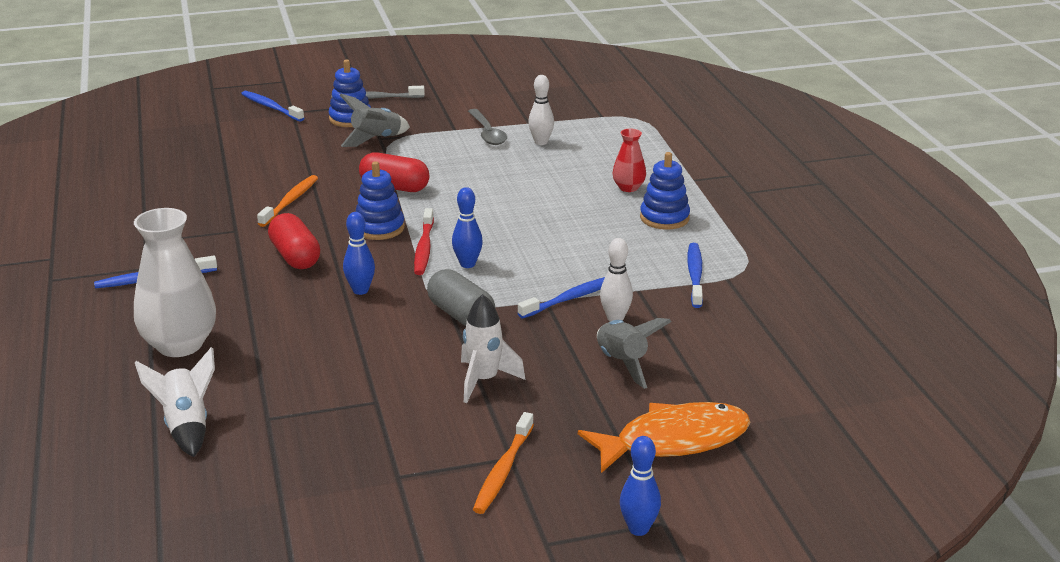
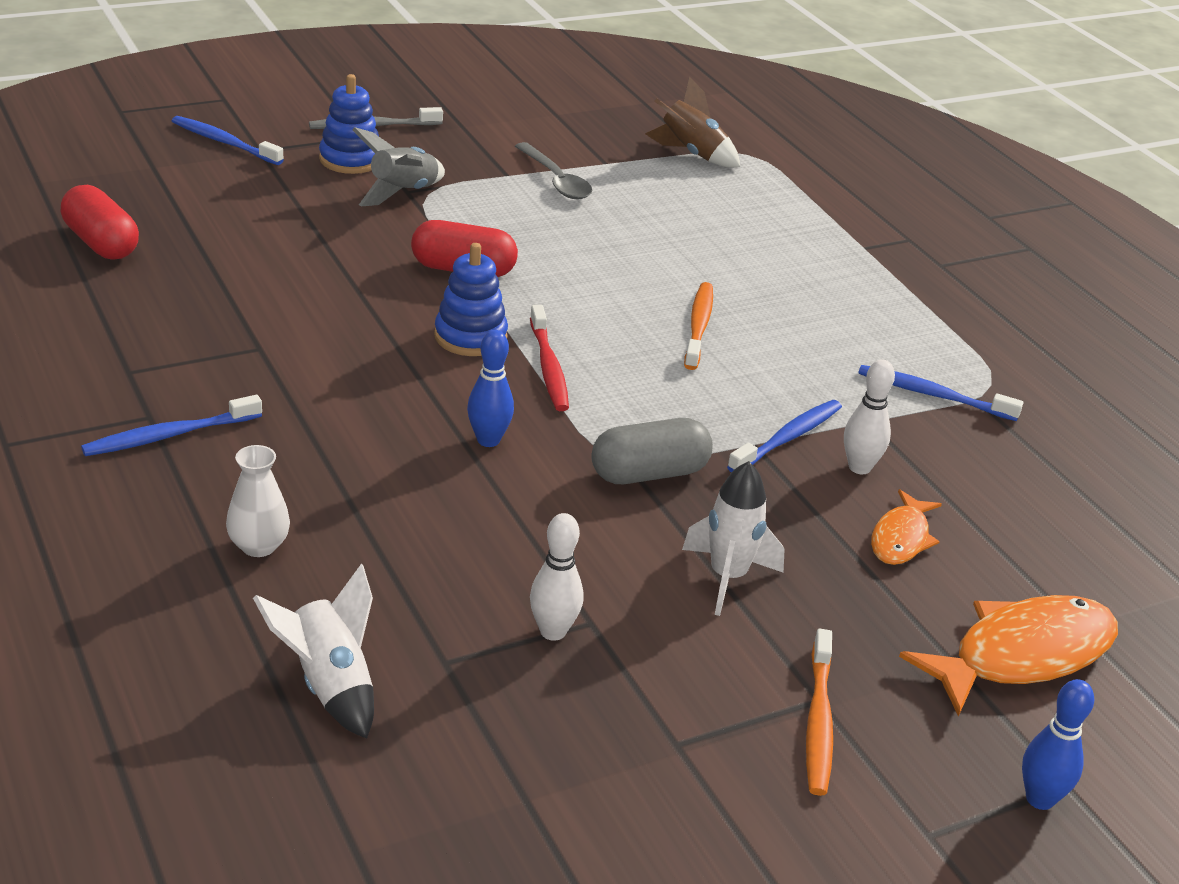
camera: 15 degrees left, 5 degrees up
(180, 345) = (258, 546): white vase -> white vase, size x0.52
(290, 201) = (321, 297): orange toothbrush -> orange toothbrush (699, 326)
(295, 257) = (368, 388): red capsule -> red capsule (101, 243)
(461, 315) = (649, 473): grey capsule -> grey capsule turned 60 degrees counterclockwise
(467, 264) = (621, 390): blue bowling pin -> none
(541, 142) = (636, 193): white bowling pin -> white bowling pin (553, 631)
(594, 118) = (691, 154): none -> brown rocket
(622, 363) = (901, 538): grey rocket -> orange fish
(628, 188) = (785, 262): red vase -> none
(664, 218) = (853, 308): blue stacking toy -> none
(695, 275) = (933, 395): blue toothbrush -> blue toothbrush turned 60 degrees counterclockwise

